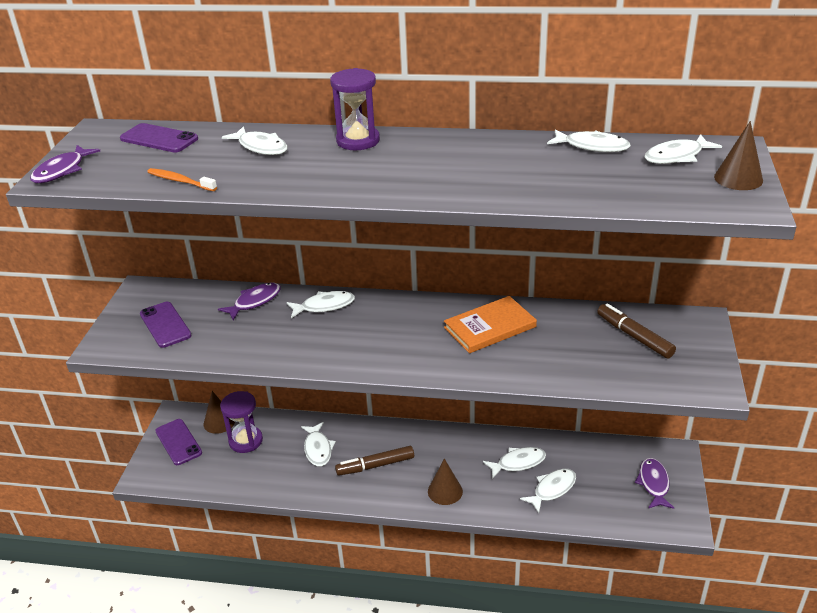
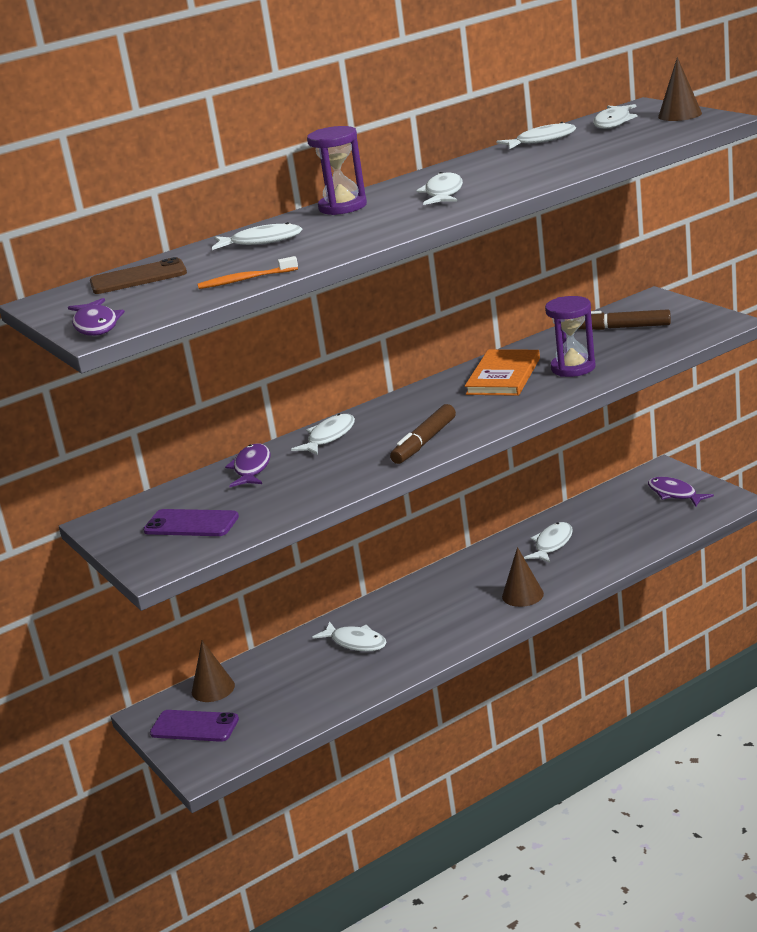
camera: 40 degrees left, 10 degrees down
(159, 139) = (138, 278): purple phone -> brown phone
(246, 441) = (269, 682): purple hourglass -> purple hourglass (573, 368)
(375, 465) = (431, 618): brown marker -> brown marker (424, 442)
(552, 489) = (606, 542): white fish -> white fish (443, 193)

